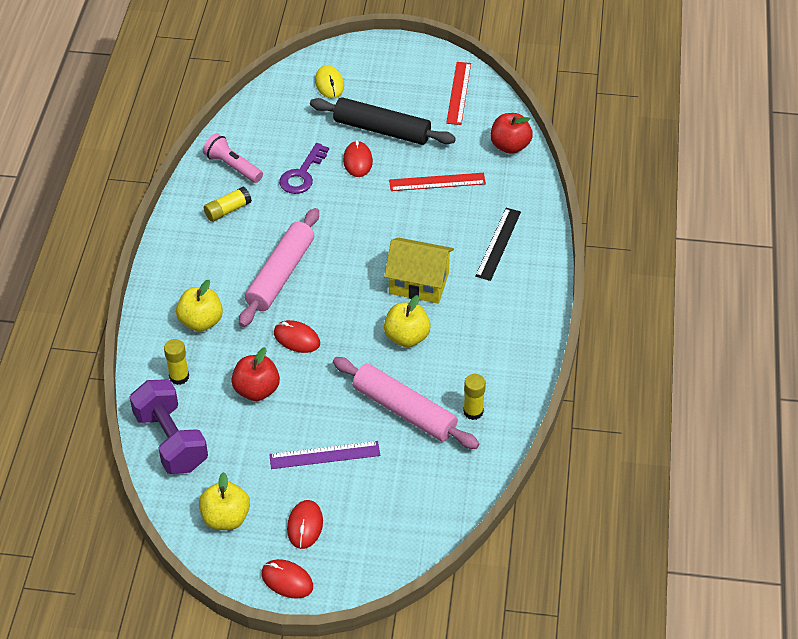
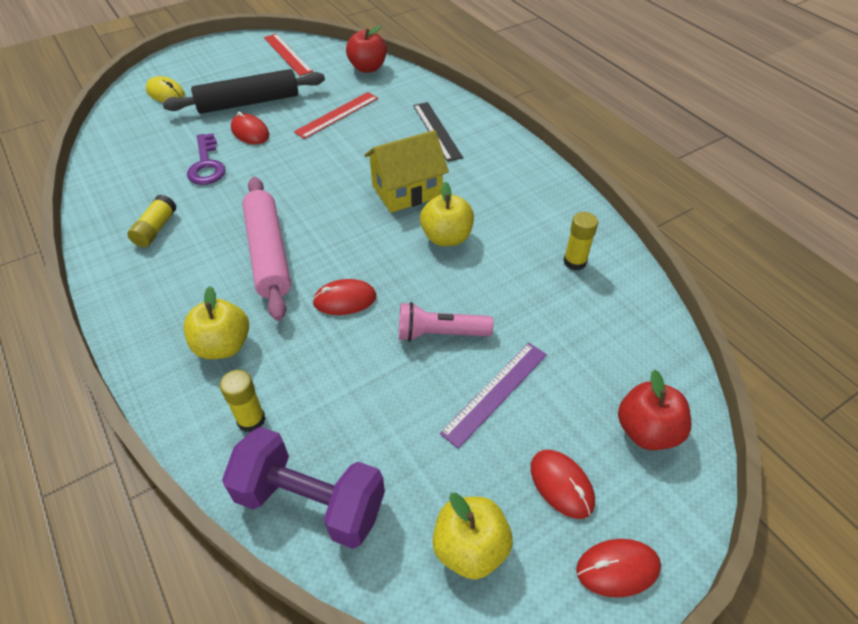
camera: 40 degrees left, 0 degrees up
(233, 166) = (126, 191): pink flashlight -> pink flashlight (440, 333)
(256, 390) = (355, 375): red apple -> red apple (646, 431)
(404, 411) = (518, 299): pink rolling pin -> none

